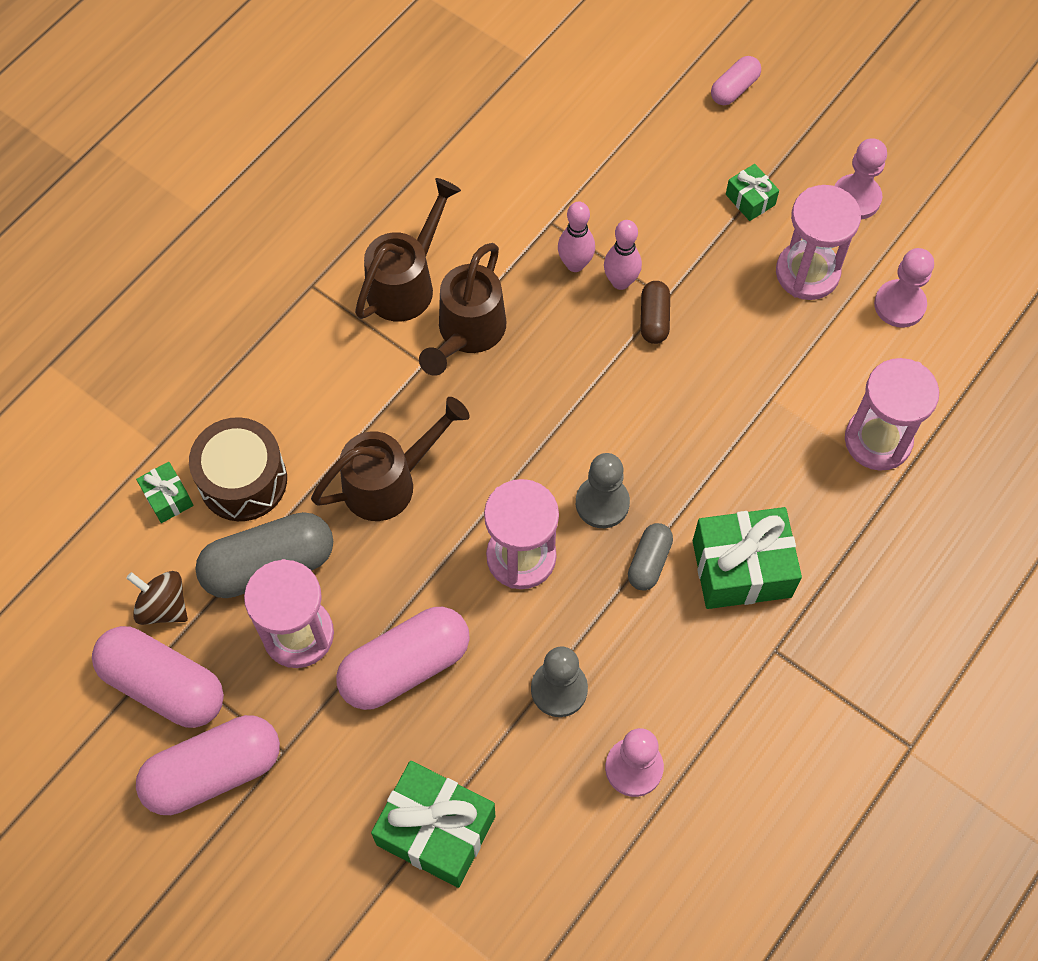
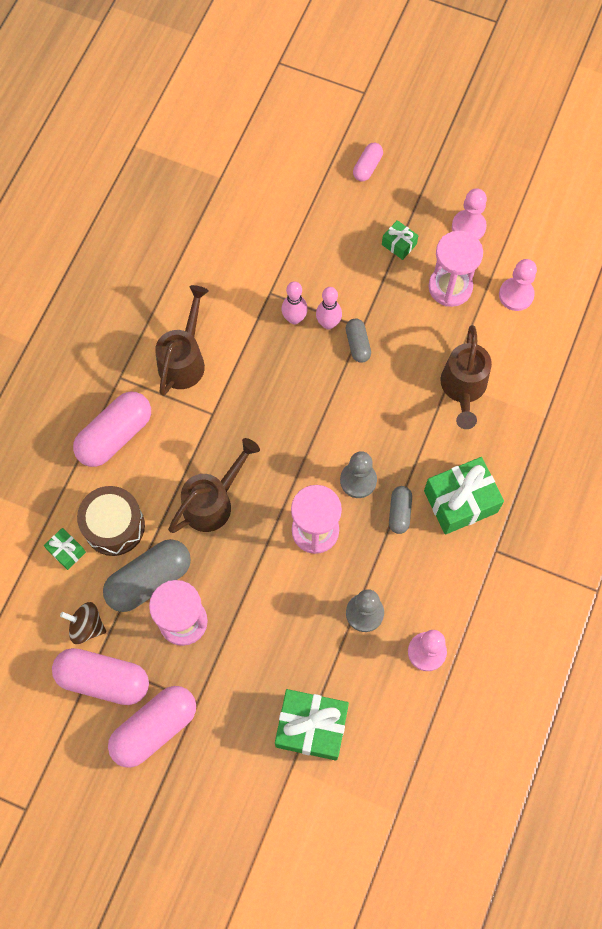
camera: 15 degrees left, 5 degrees up
(405, 666) = (260, 624): pink capsule -> pink capsule (115, 435)
(468, 332) = (236, 384): brown watering can -> brown watering can (463, 388)
(654, 319) = (357, 344): brown capsule -> grey capsule
(878, 440) = (525, 392): pink hourglass -> none

